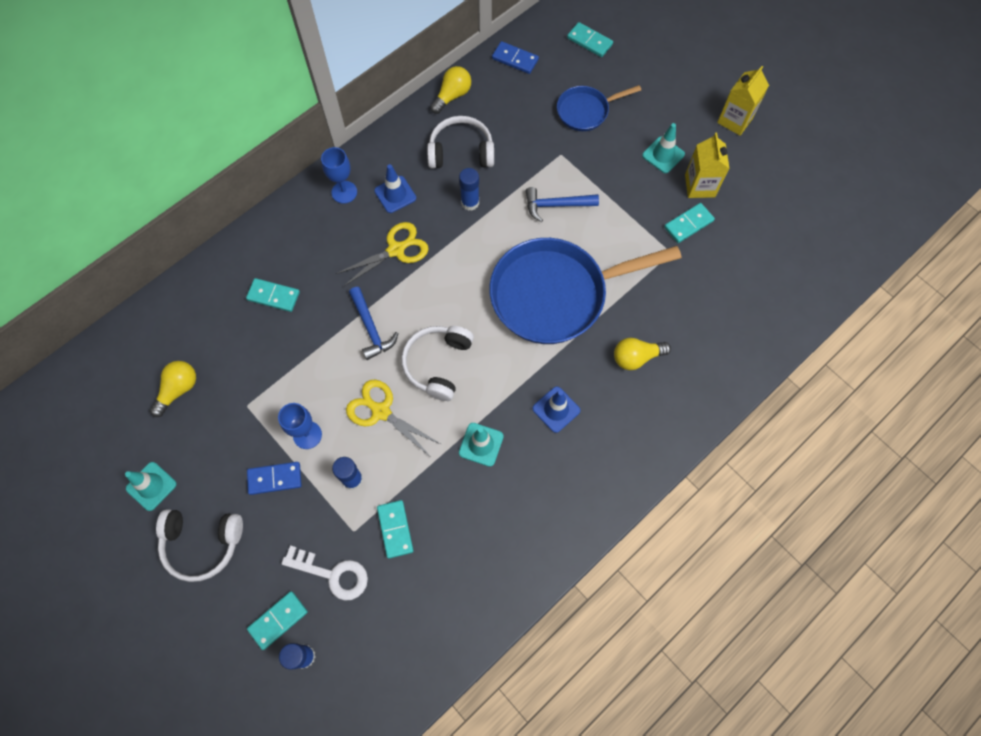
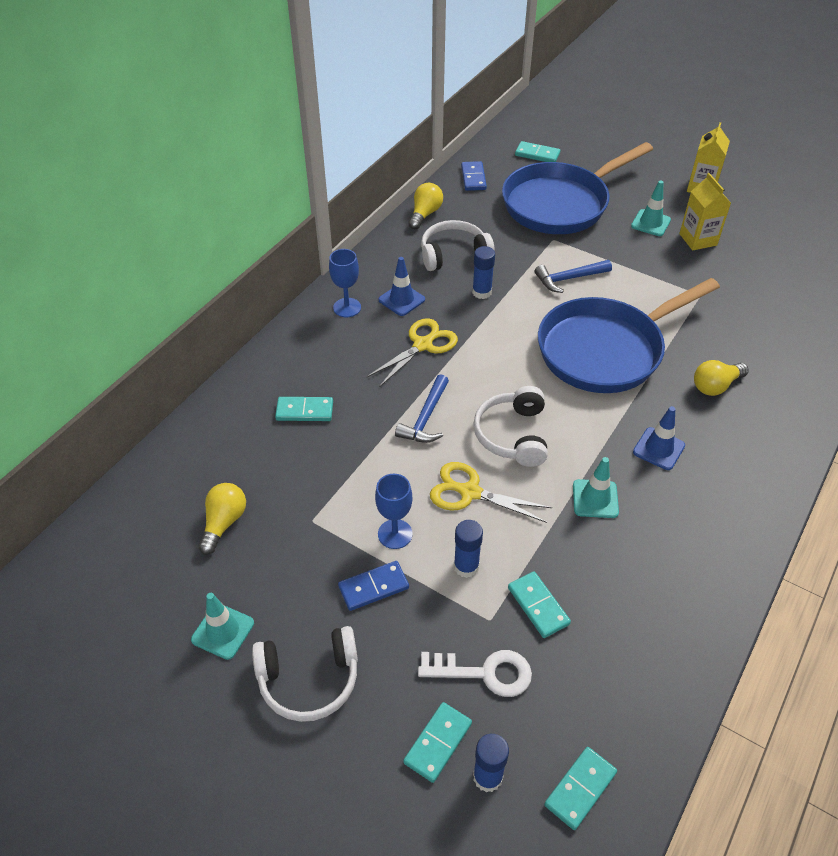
camera: 15 degrees left, 20 degrees down
(371, 328) = (426, 418): blue hammer -> blue hammer turned 60 degrees clockwise
(515, 59) = (473, 178): blue domino -> blue domino turned 75 degrees clockwise
(586, 111) = (560, 204): blue pan -> blue pan, size x2.01
(688, 224) = (704, 270): turquoise domino -> turquoise domino (580, 788)

